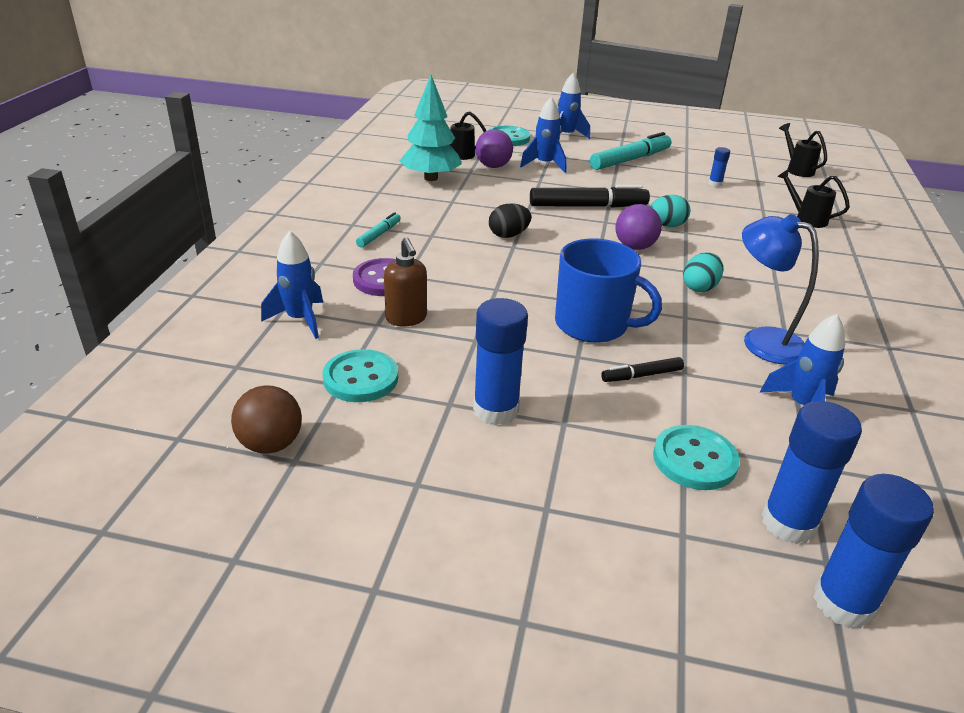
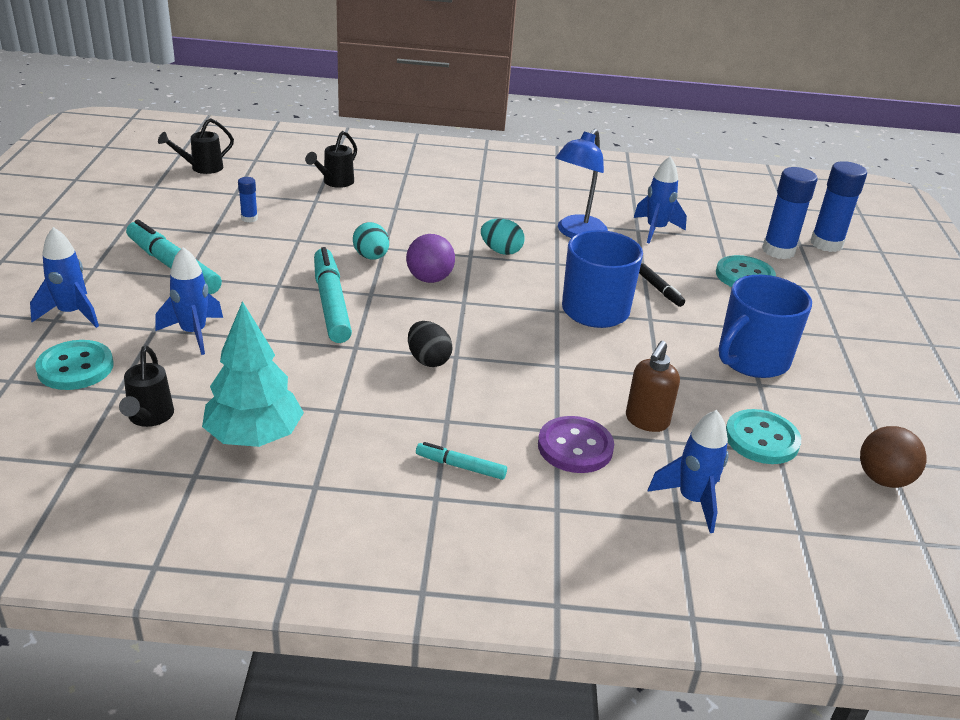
camera: 100 degrees left, 0 degrees up
(406, 319) = (646, 421): brown soap dispenser -> brown soap dispenser turned 150 degrees clockwise
(493, 166) = (201, 379): purple ball -> none
(496, 410) = (752, 359): blue glue stick -> blue mug
(588, 206) = (331, 303): black marker -> turquoise marker

